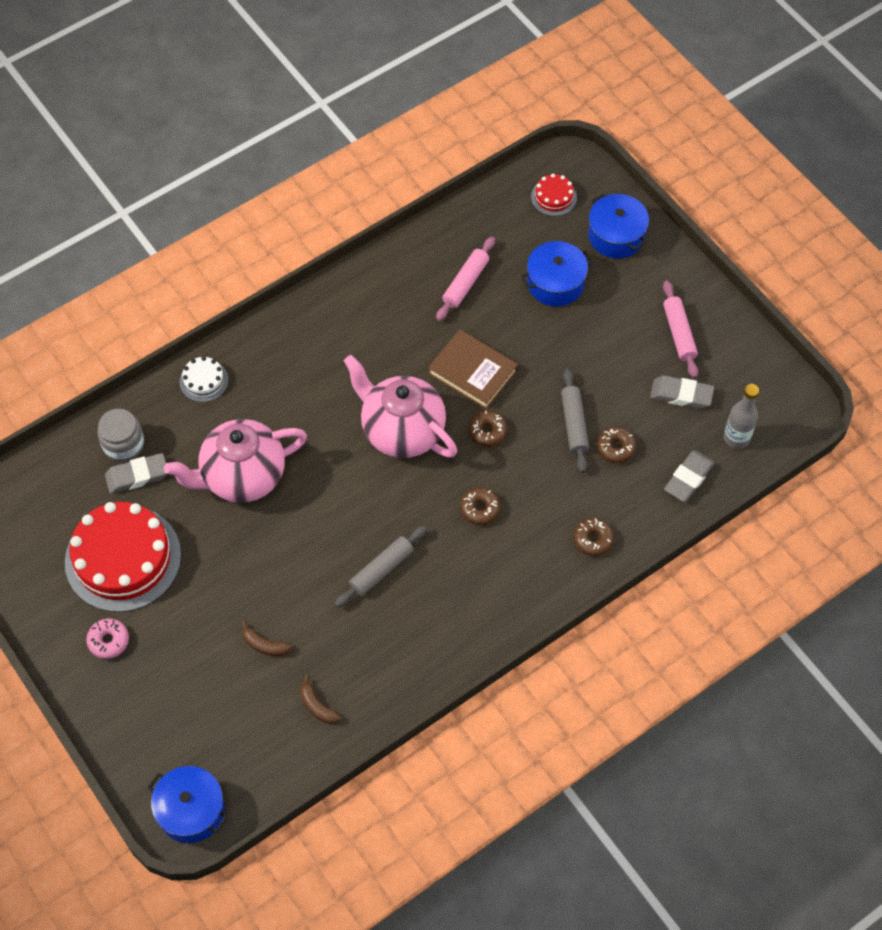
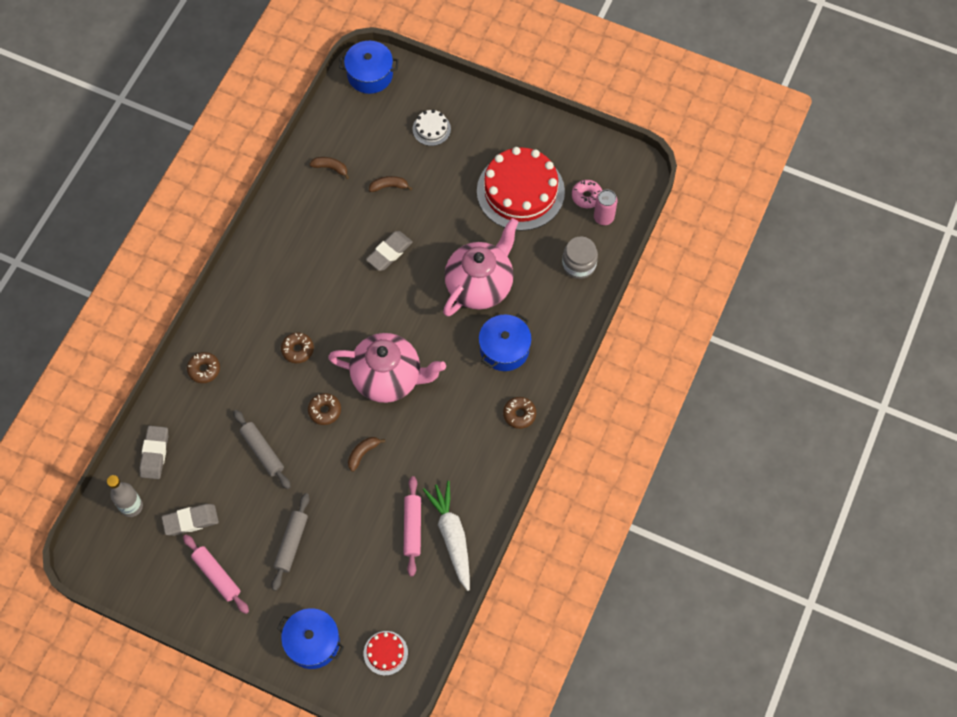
camera: 150 degrees right, 5 degrees up
(58, 480) = (603, 217): none -> pink can
(108, 641) = (491, 139): pink donut -> pink donut (586, 196)
(137, 476) = (553, 248): grey eraser -> grey eraser (389, 252)
(204, 381) = (557, 339): white cake -> white cake (431, 129)
(381, 570) = (342, 272): grey rolling pin -> grey rolling pin (291, 543)
(433, 258) = (452, 536): none -> white carrot
(473, 372) = (363, 453): brown book -> brown banana
(555, 283) = (340, 567): blue pot -> blue pot (504, 349)
(616, 448) = (221, 449): brown donut -> brown donut (519, 414)

